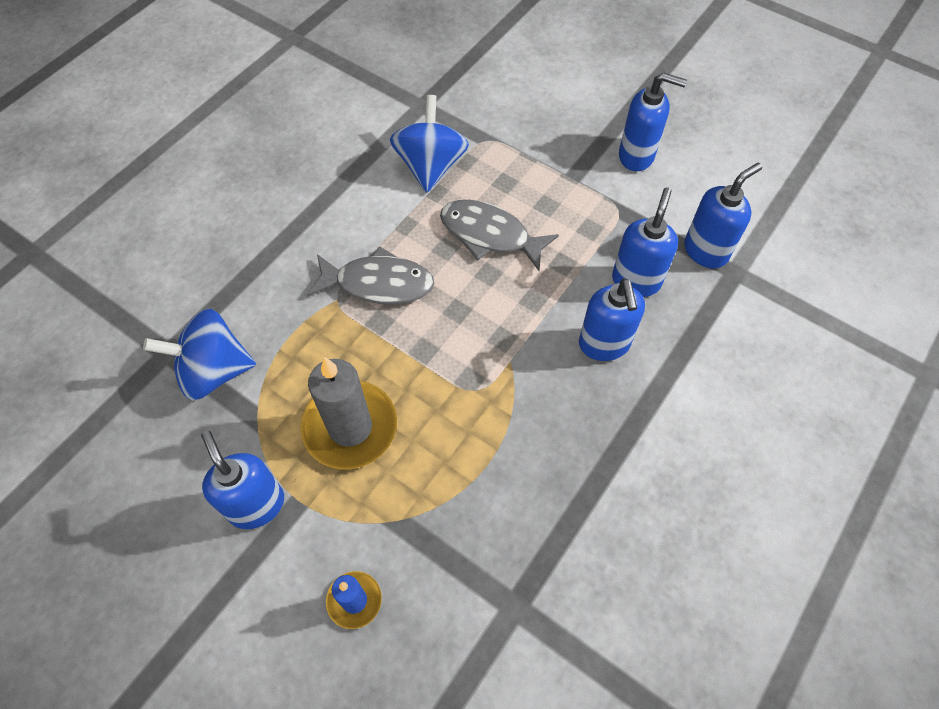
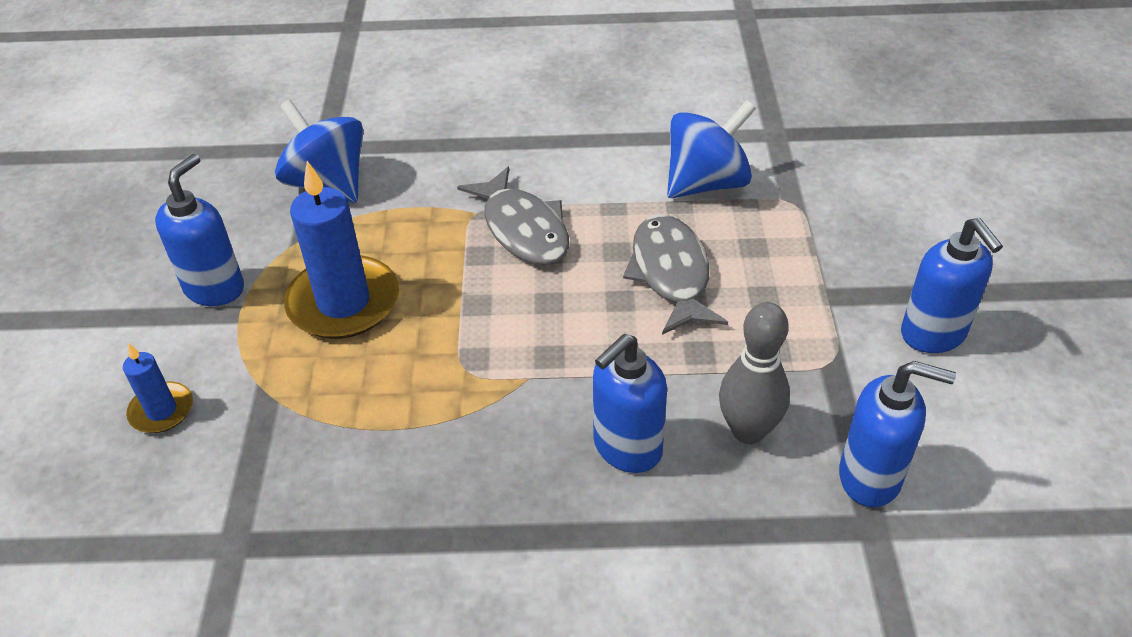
camera: 55 degrees right, 15 degrees down
(350, 427) = (343, 302): grey candle -> blue candle
(636, 280) = (748, 430): blue soap dispenser -> grey bowling pin

